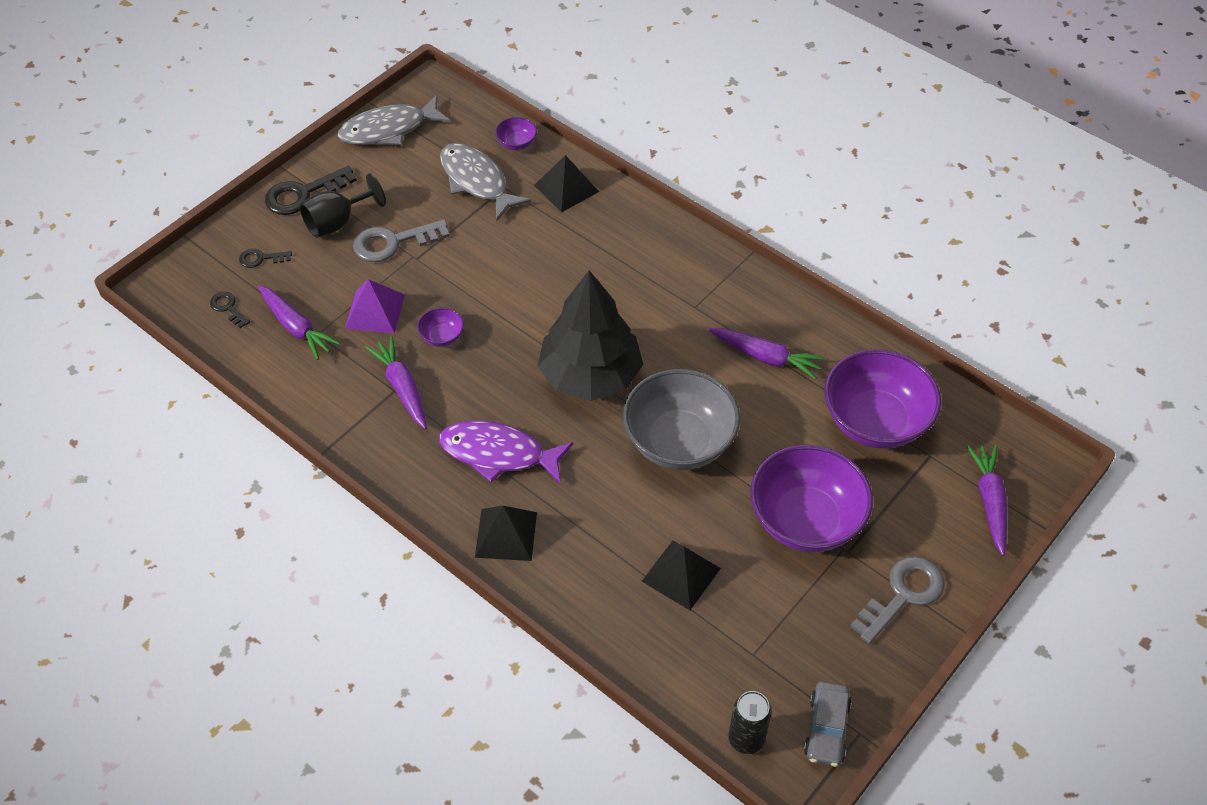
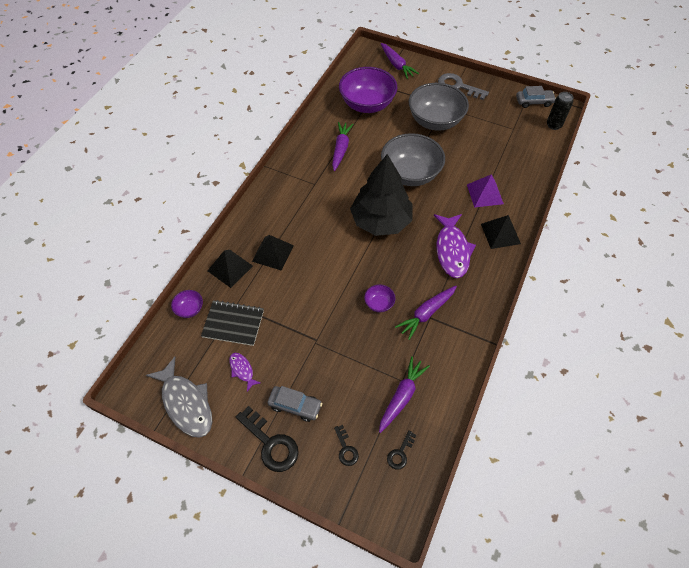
camera: 105 degrees left, 5 degrees up
(337, 222) = (295, 405): black goblet -> grey car
(375, 311) = (371, 350): purple pyramid -> purple pyramid (485, 194)
(393, 242) = (305, 359): grey key -> none
(407, 182) = (242, 370): none -> purple fish
(477, 181) = (233, 323): grey fish -> black notebook
(681, 574) = (486, 159): black pyramid -> black pyramid (272, 253)
(805, 520) = (435, 121): purple bowl -> grey bowl
(989, 501) = (396, 65): purple carrot -> purple carrot turned 105 degrees counterclockwise

